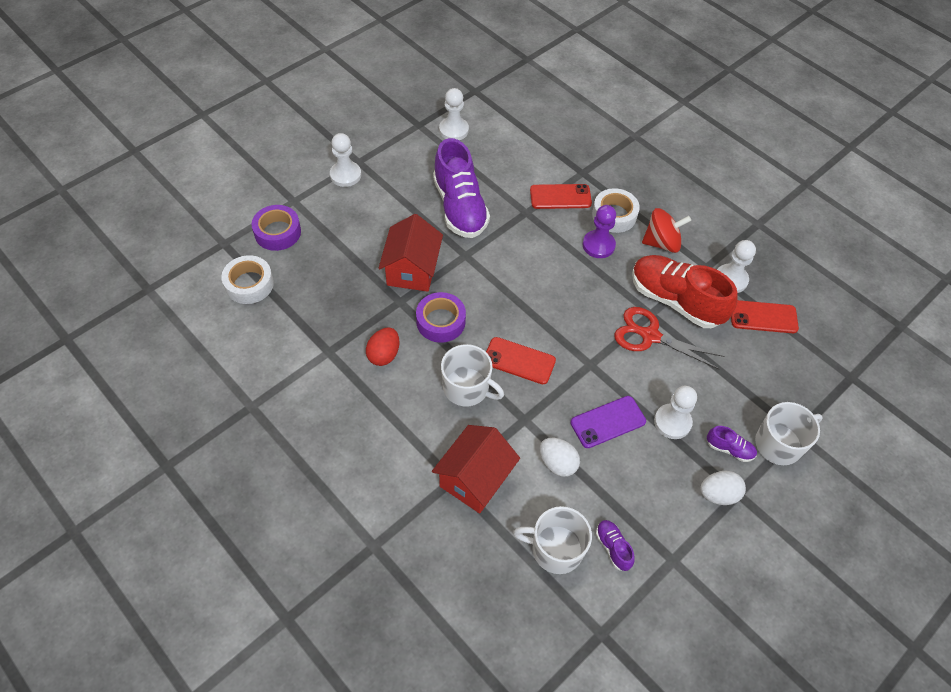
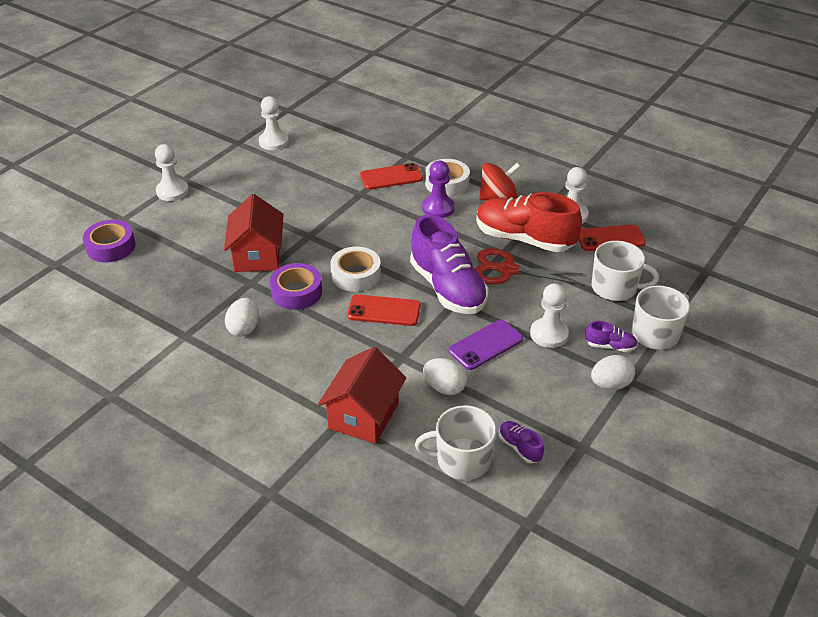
camera: 10 degrees left, 15 degrees down
(249, 284) = (89, 293): white tape -> white tape (356, 275)
(384, 354) = (244, 328): red egg -> white egg
(460, 207) = (294, 199): purple shoe -> purple shoe (447, 288)
(467, 388) = (337, 341): white mug -> white mug (615, 288)

